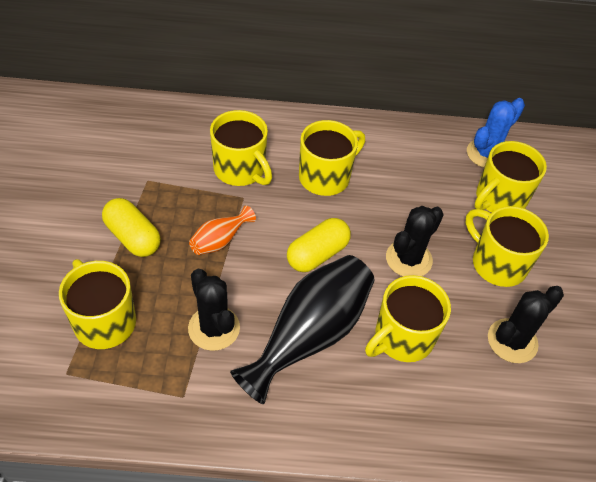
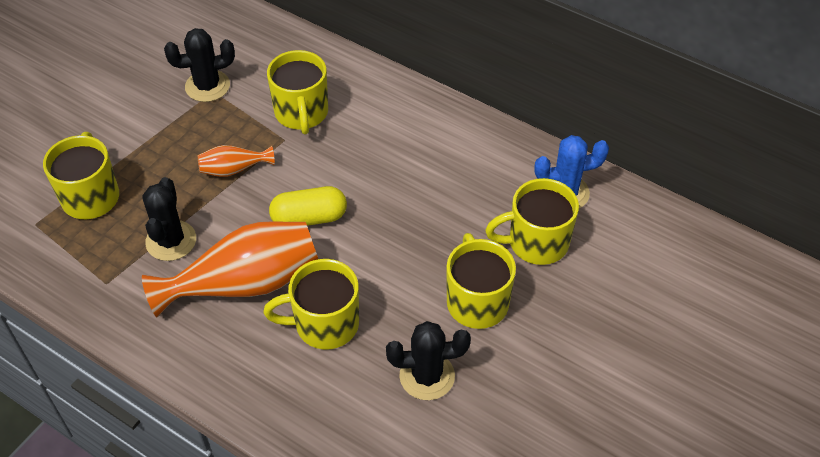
camera: 35 degrees right, 0 degrees up
(133, 237) = (164, 137): yellow capsule -> none
(309, 335) = (245, 284): black vase -> orange vase
(326, 177) = (376, 151): yellow mug -> none
(408, 259) = (391, 259): black cactus -> black cactus (207, 86)

